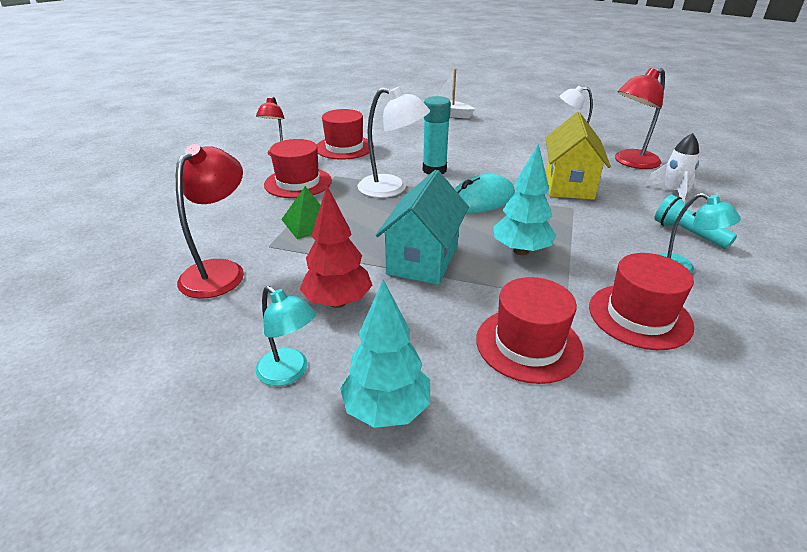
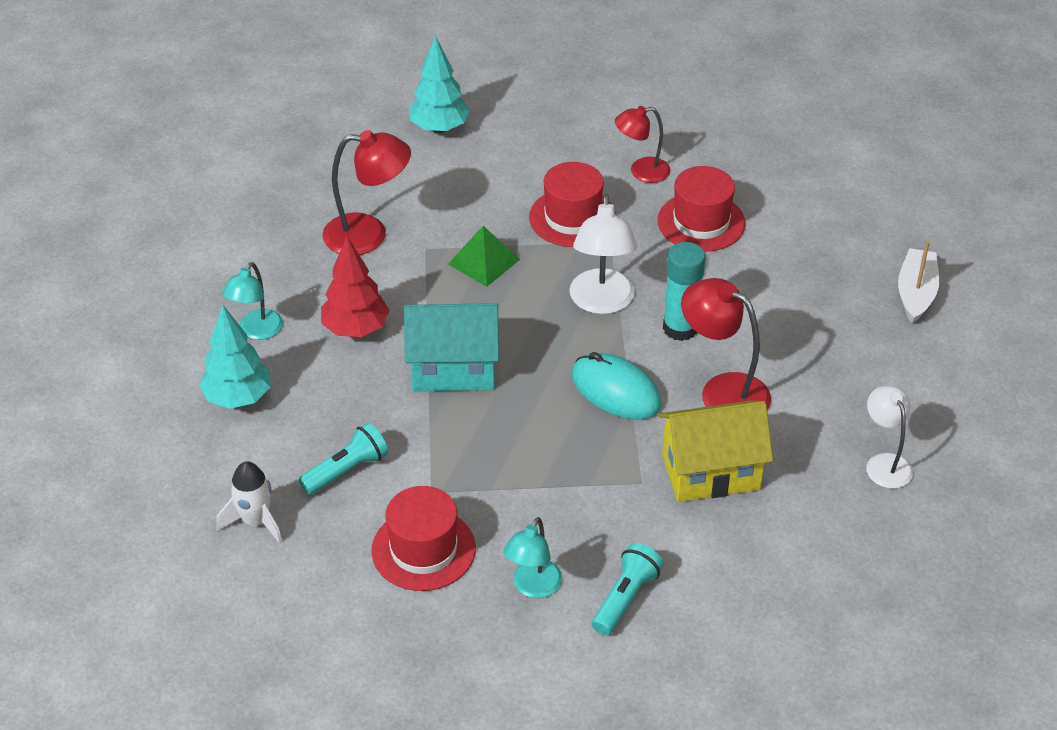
camera: 70 degrees right, 10 degrees up
(521, 251) = (507, 444): turquoise tree -> turquoise tree (439, 128)
(528, 344) = (347, 470): red hat -> turquoise flashlight
(630, 162) = (838, 540): red lamp -> red lamp (722, 391)
(672, 192) = (750, 588): white rocket -> white rocket (255, 521)

